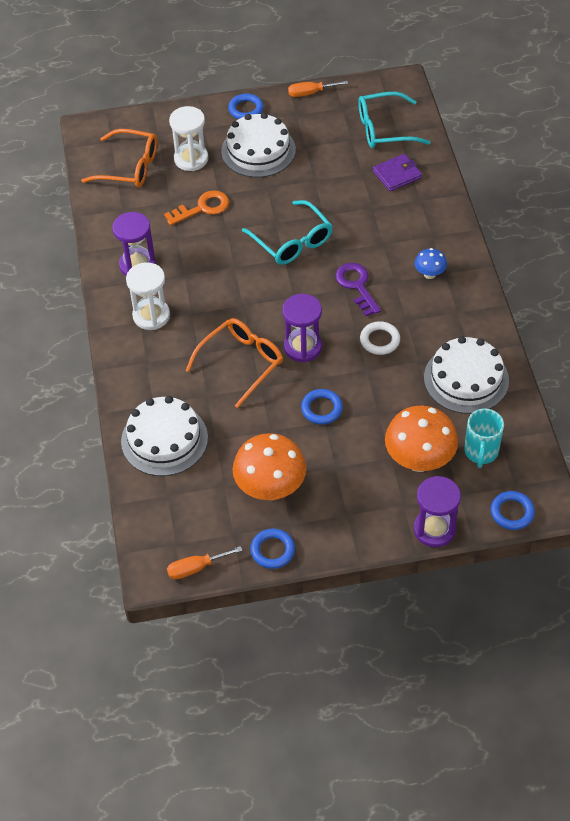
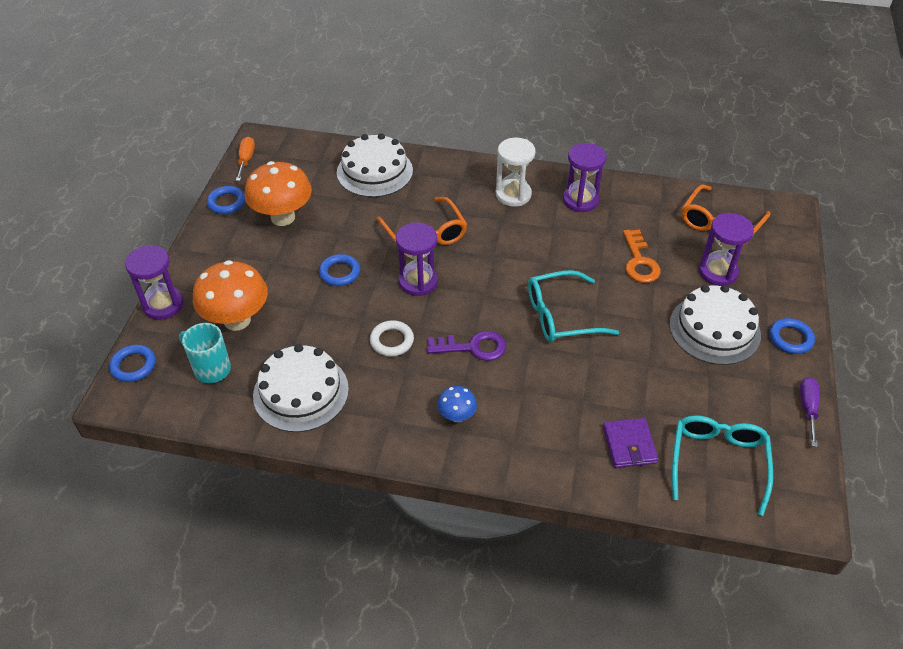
camera: 110 degrees right, 5 degrees down
(191, 159) = (717, 272): white hourglass -> purple hourglass
(310, 93) = (807, 408): orange screwdriver -> purple screwdriver

